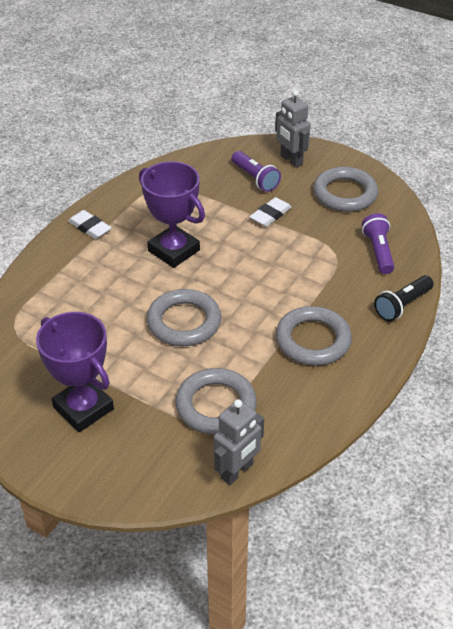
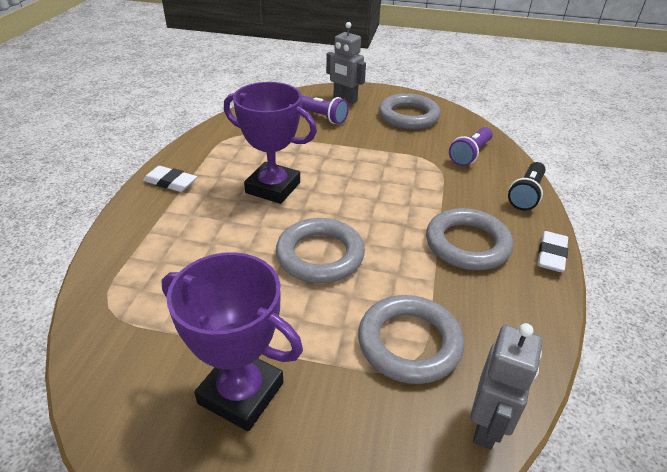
camera: 20 degrees left, 5 degrees down
(270, 215) = (352, 142): white eraser -> white eraser (551, 255)
(378, 251) = (470, 154): purple flashlight -> purple flashlight turned 120 degrees counterclockwise

